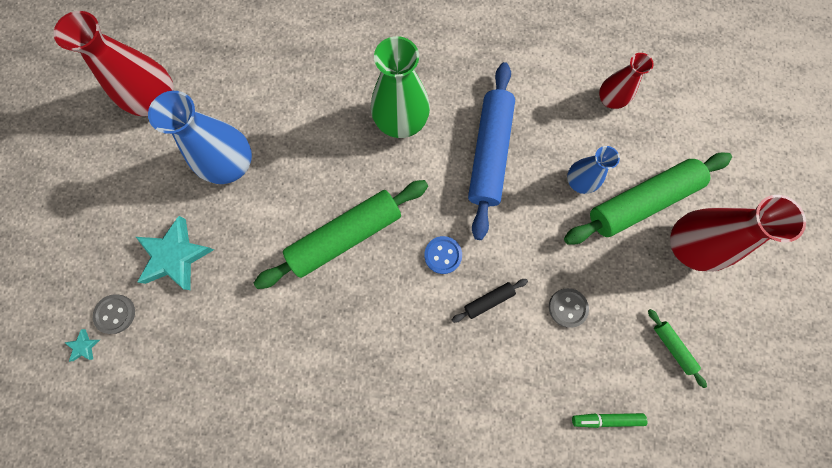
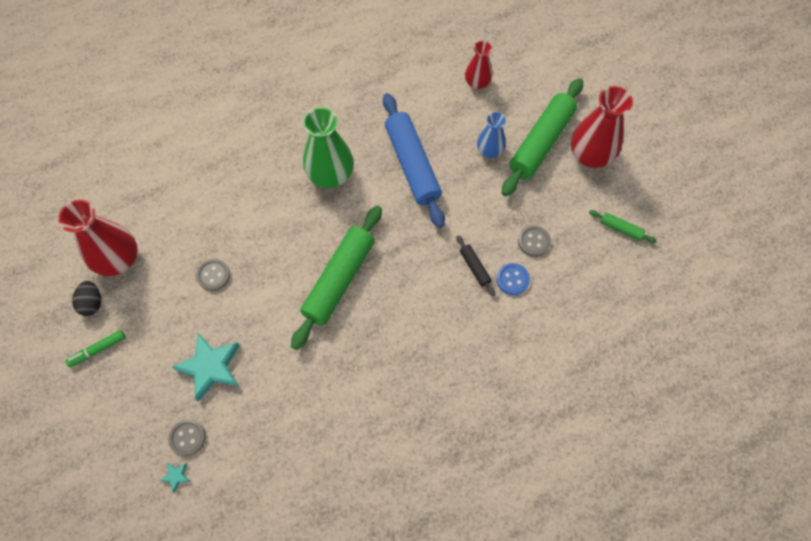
camera: 30 degrees left, 10 degrees down
(110, 130) = (92, 303): none -> black egg
(231, 164) = (213, 275): blue vase -> grey button
(443, 255) = (421, 254): blue button -> blue button (512, 279)
(488, 300) = (474, 267): black rolling pin -> black rolling pin turned 60 degrees counterclockwise
(606, 418) = (605, 301): green marker -> green marker (97, 350)

